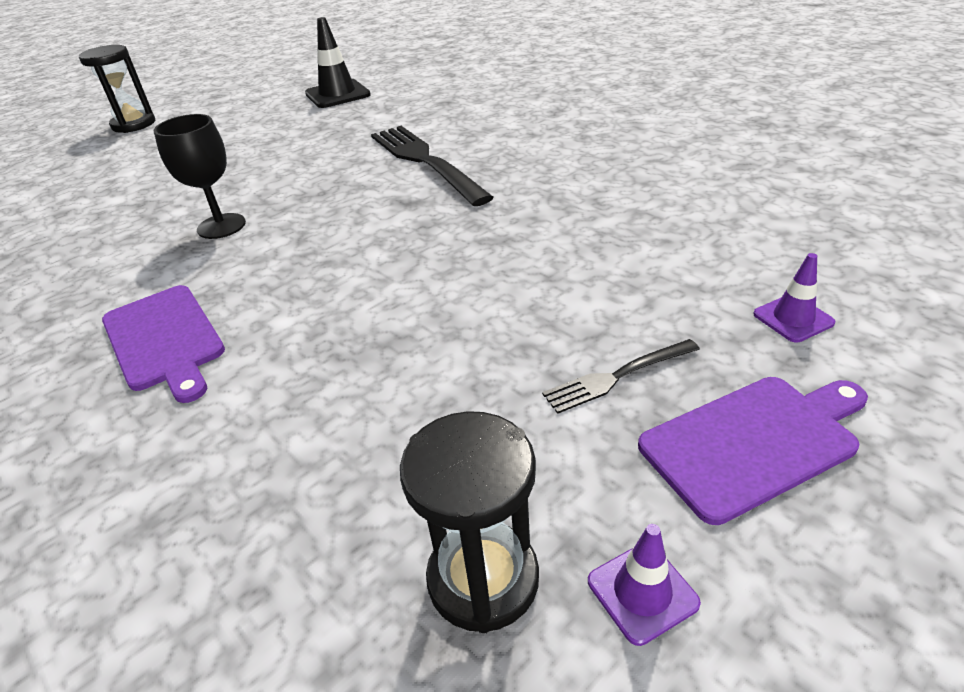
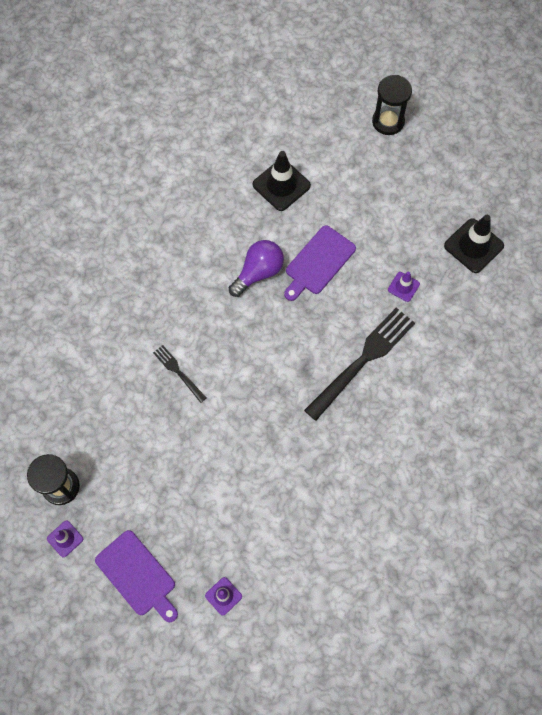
camera: 70 degrees right, 30 degrees up
(114, 196) = (281, 185): none -> black traffic cone
(164, 340) = (157, 305): purple cutting board -> purple cutting board (318, 262)
(221, 226) = (258, 272): black goblet -> purple light bulb
(348, 131) = (403, 287): none -> purple traffic cone
(617, 377) = (167, 517): black fork -> black fork (178, 372)

